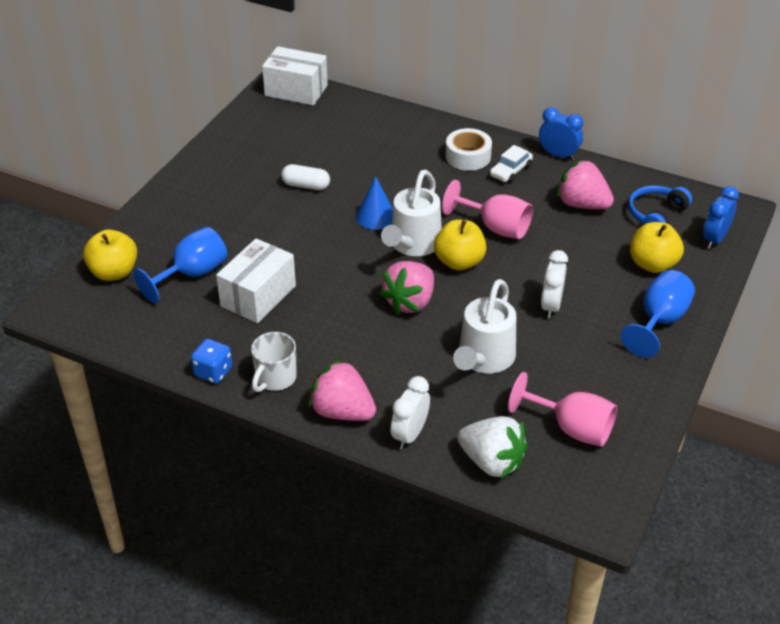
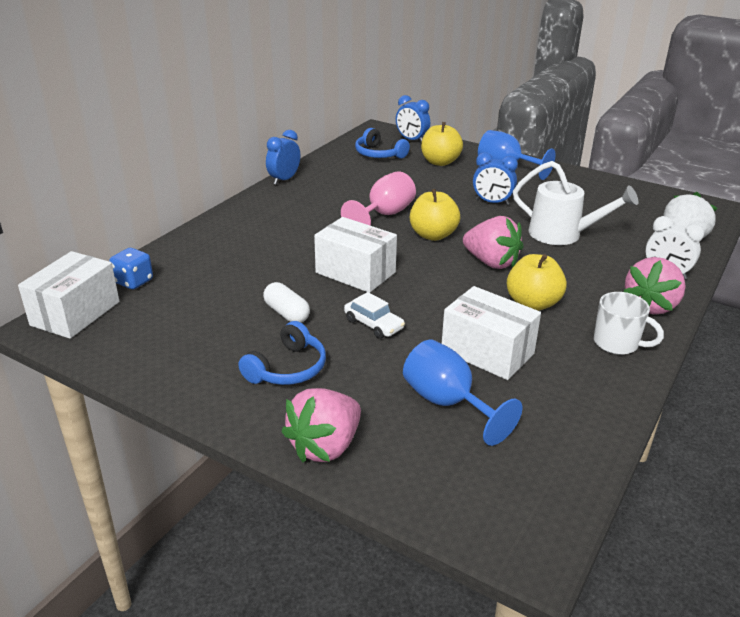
camera: 85 degrees left, 10 degrees down
(114, 272) = (443, 479): yellow apple -> yellow apple (532, 303)
(213, 372) = (620, 386): blue dice -> blue dice (134, 282)
(233, 194) = (287, 368): none -> blue headphones
(306, 185) = (287, 313): white capsule -> white capsule turned 60 degrees counterclockwise
(376, 216) = (355, 272): blue cone -> white box
(412, 245) = (405, 256): white watering can -> none
(468, 156) = (269, 218): white tape -> none
(510, 171) = (300, 201): white car -> white car (373, 324)
(551, 306) = (492, 202): white clock -> blue clock
(571, 428) = (631, 208): pink goblet -> none
(582, 204) = (359, 178): pink strawberry -> pink strawberry (325, 446)

